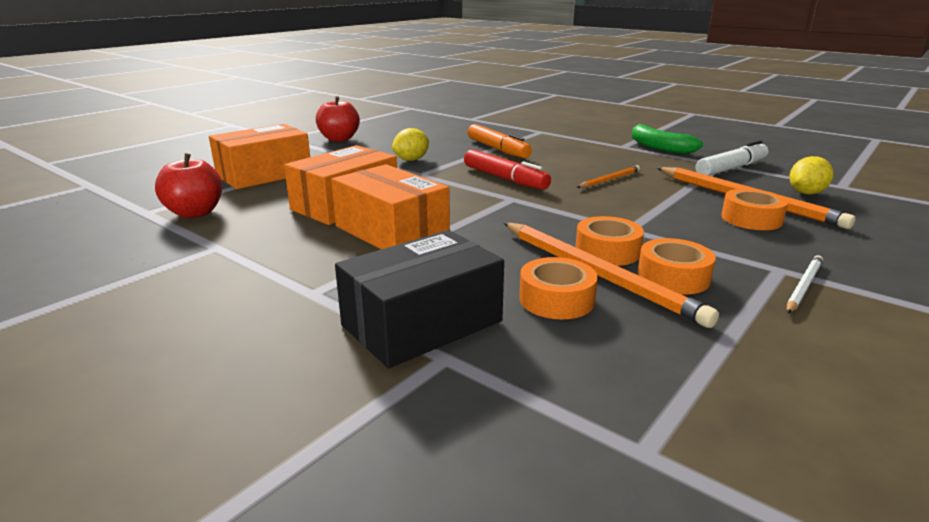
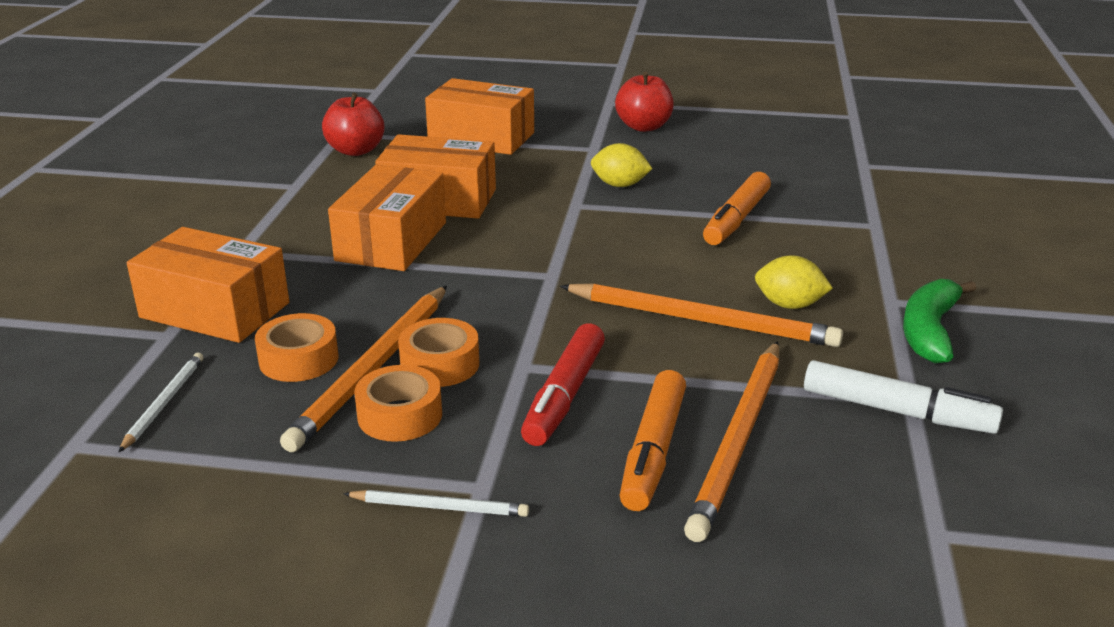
camera: 60 degrees right, 5 degrees up
(422, 323) = (215, 310): black box -> orange box
(505, 179) = (618, 253): red marker -> red marker (564, 396)
(588, 378) = (164, 403): none -> white pencil
(609, 179) = (701, 320): orange pencil -> orange pencil, size x1.95
(751, 219) = (652, 451): orange tape -> orange marker
(806, 193) = (843, 495): yellow lemon -> yellow lemon (789, 305)

